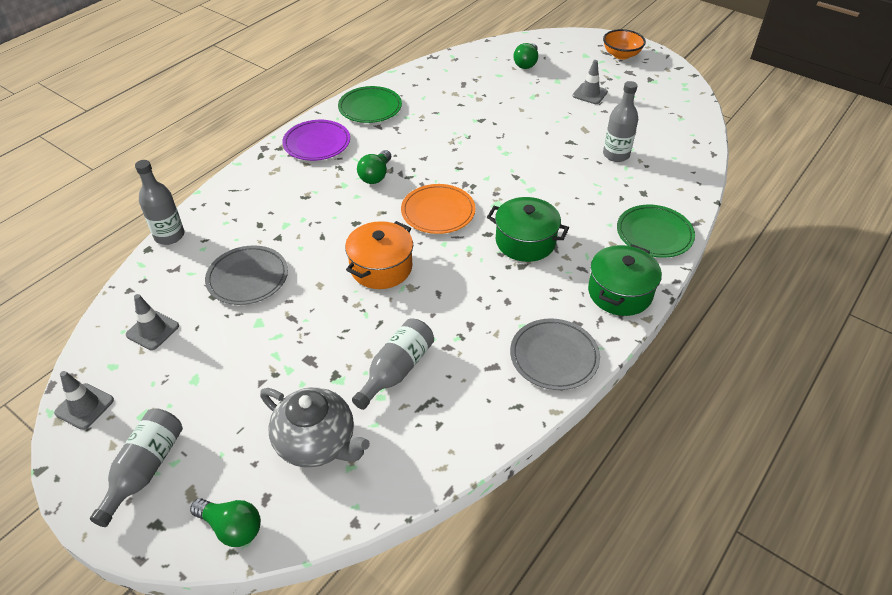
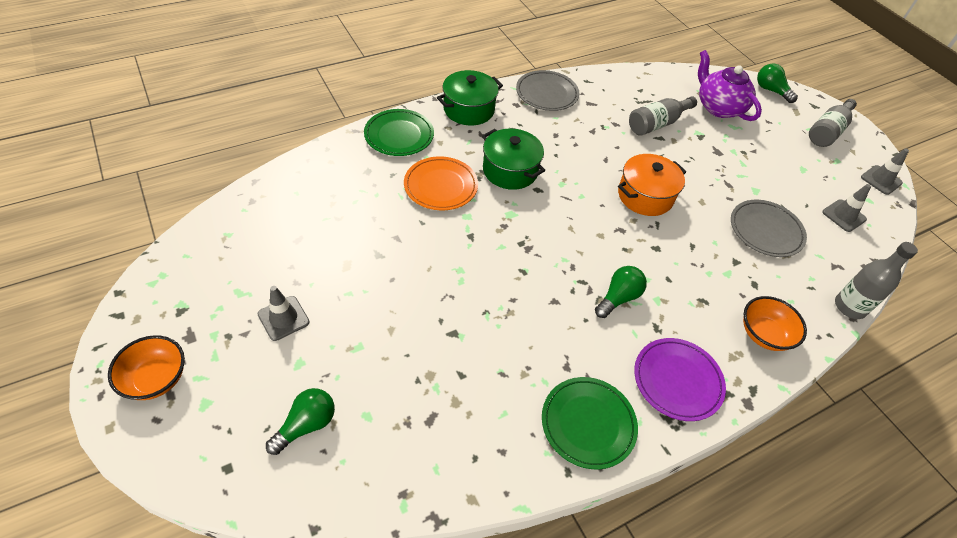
camera: 160 degrees left, 5 degrees up
(251, 190) = (764, 334): none -> orange bowl
(317, 442) = (718, 107): grey teapot -> purple teapot
(438, 212) = (571, 228): orange plate -> orange plate (441, 186)
(616, 155) = (348, 219): grey bottle -> none

